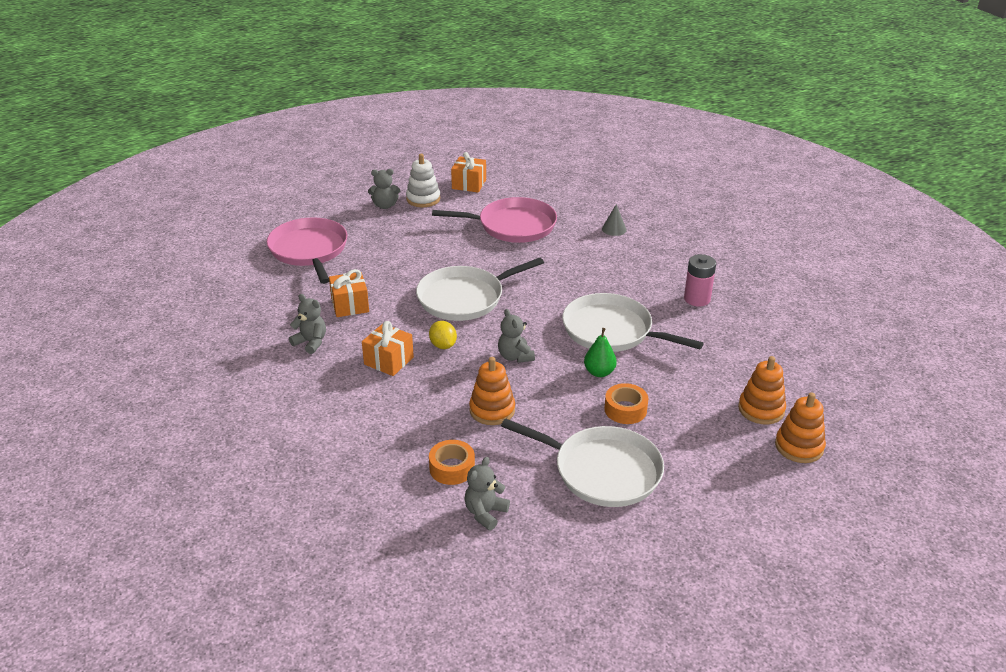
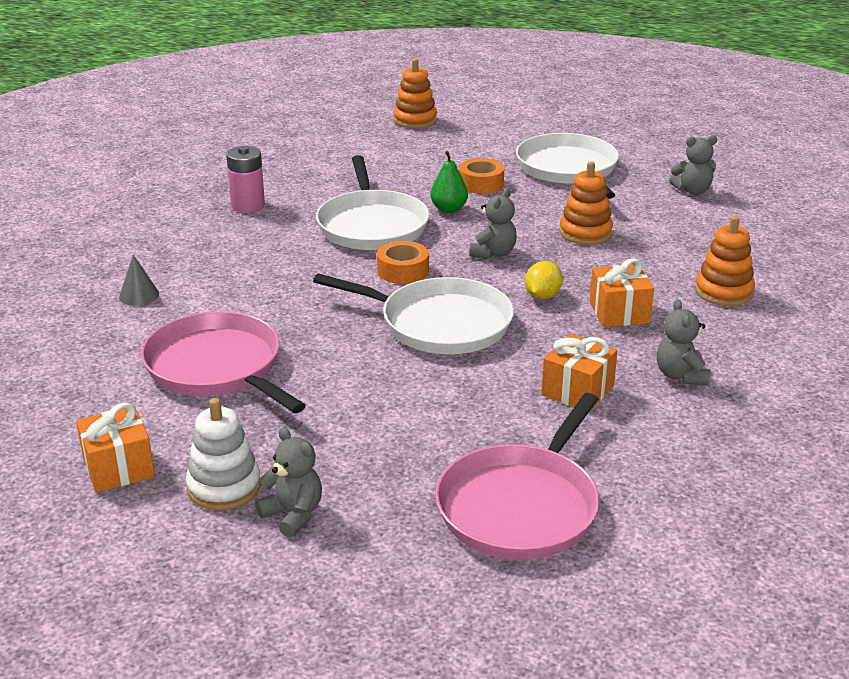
camera: 130 degrees left, 5 degrees down
(452, 468) = (680, 220): orange tape -> orange tape (403, 271)
(761, 409) = (390, 140): orange stacking toy -> orange stacking toy (723, 292)

